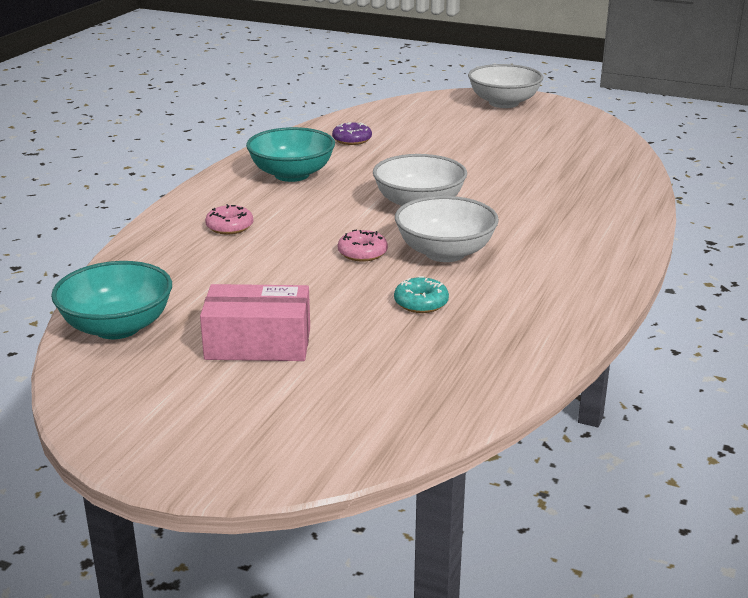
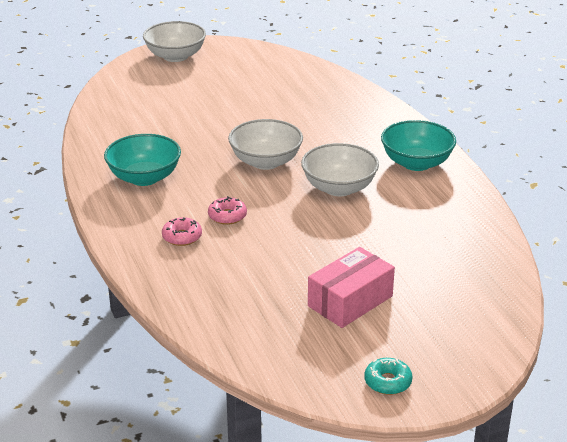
camera: 45 degrees left, 5 degrees up
(117, 327) = (254, 340): turquoise bowl -> turquoise bowl (416, 163)
(352, 140) = (131, 130): purple donut -> none
(362, 253) = (296, 212): pink donut -> pink donut (227, 216)
(421, 303) = (384, 227): turquoise donut -> turquoise donut (387, 382)

